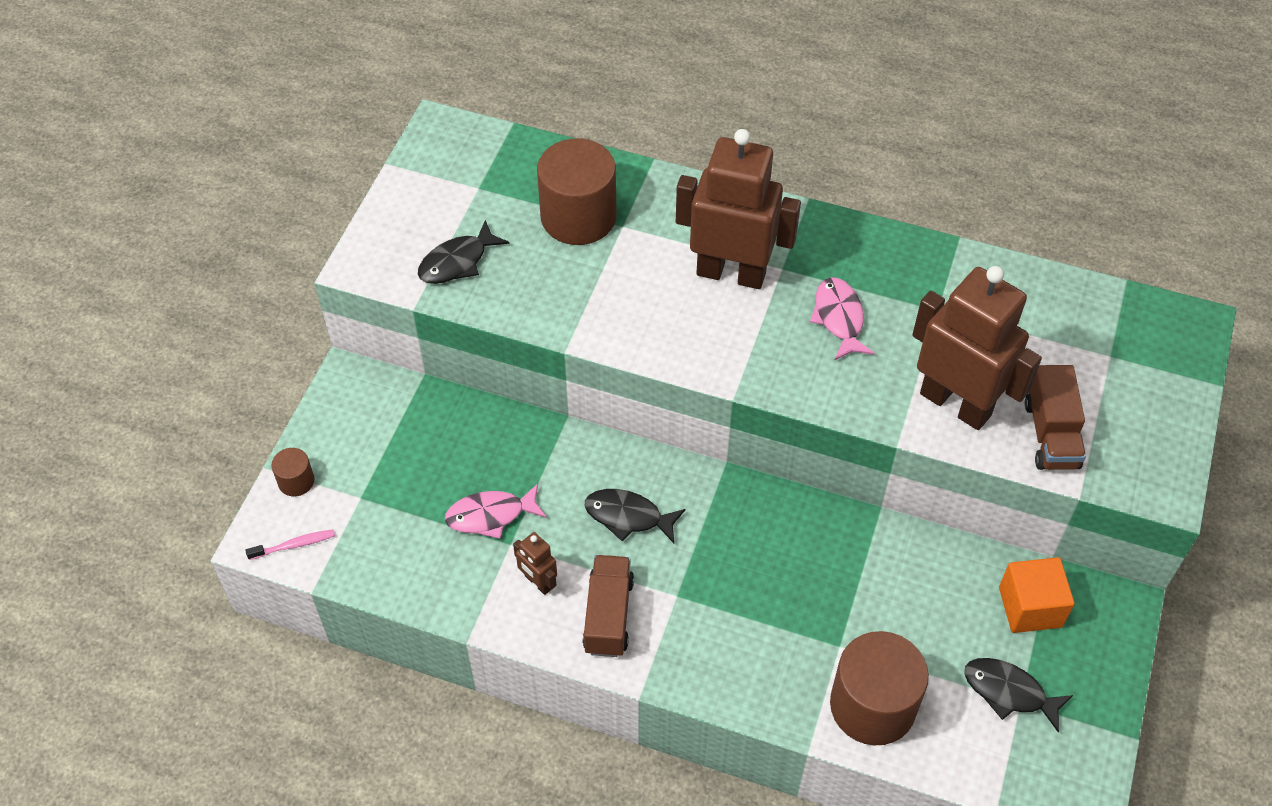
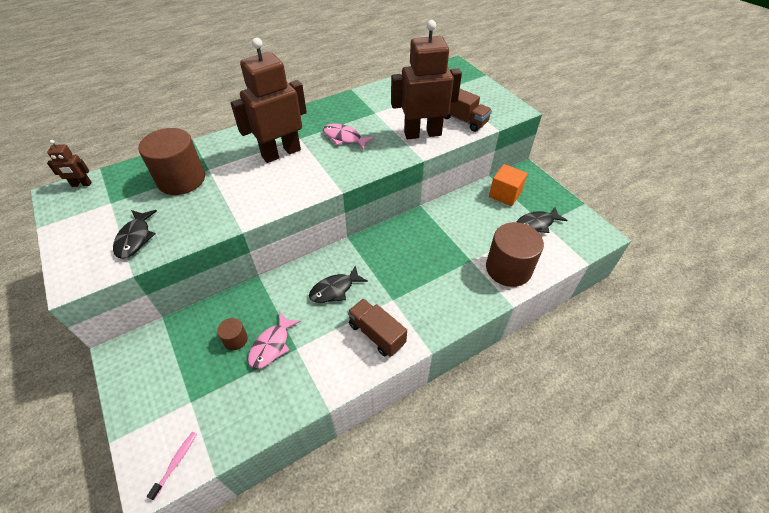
camera: 50 degrees left, 5 degrees down
(296, 481) = (140, 430): brown cylinder -> brown cylinder (235, 340)
(538, 582) = (329, 351): brown robot -> brown robot (81, 184)

